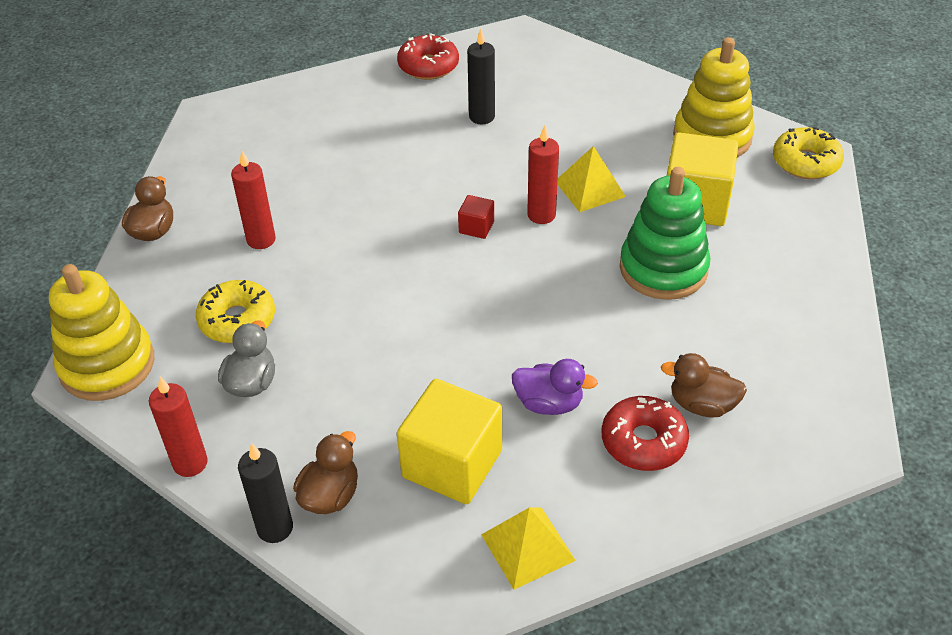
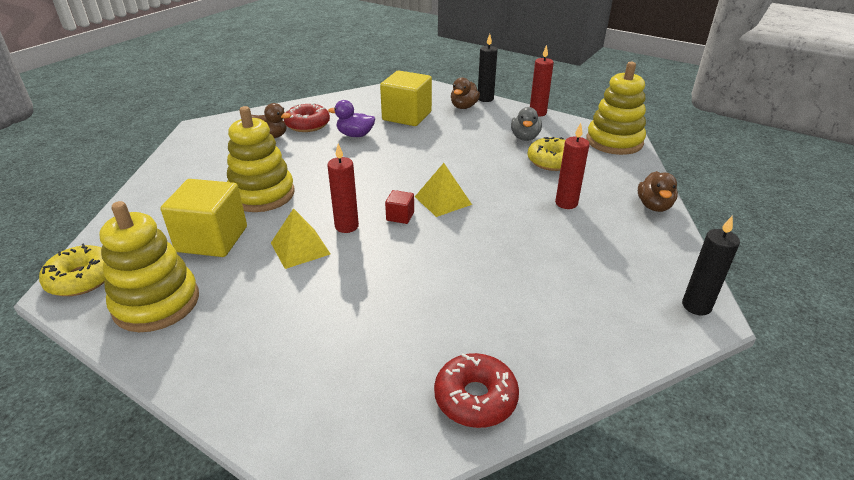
camera: 175 degrees right, 10 degrees down
(482, 117) = (400, 320): black candle -> black candle (696, 306)
(527, 547) = (371, 97): yellow pyramid -> yellow pyramid (443, 200)
(663, 269) = (262, 194): green stacking toy -> yellow stacking toy

